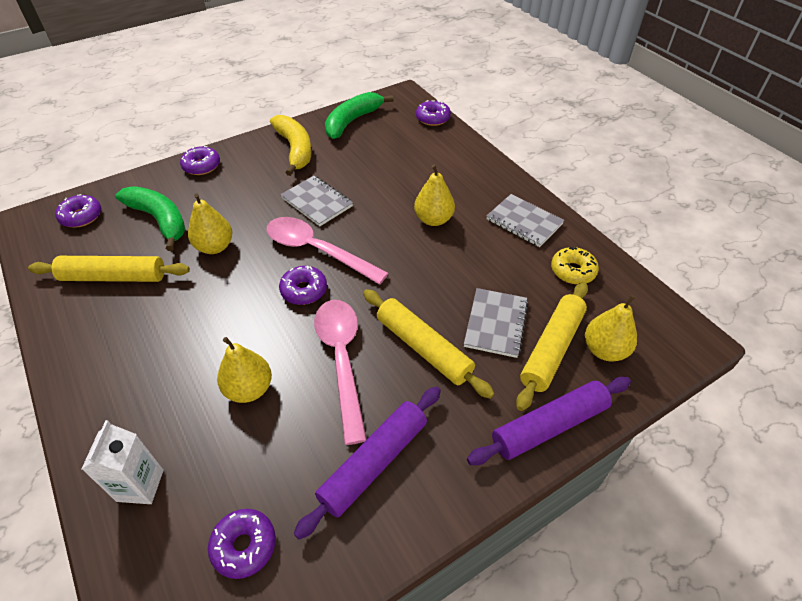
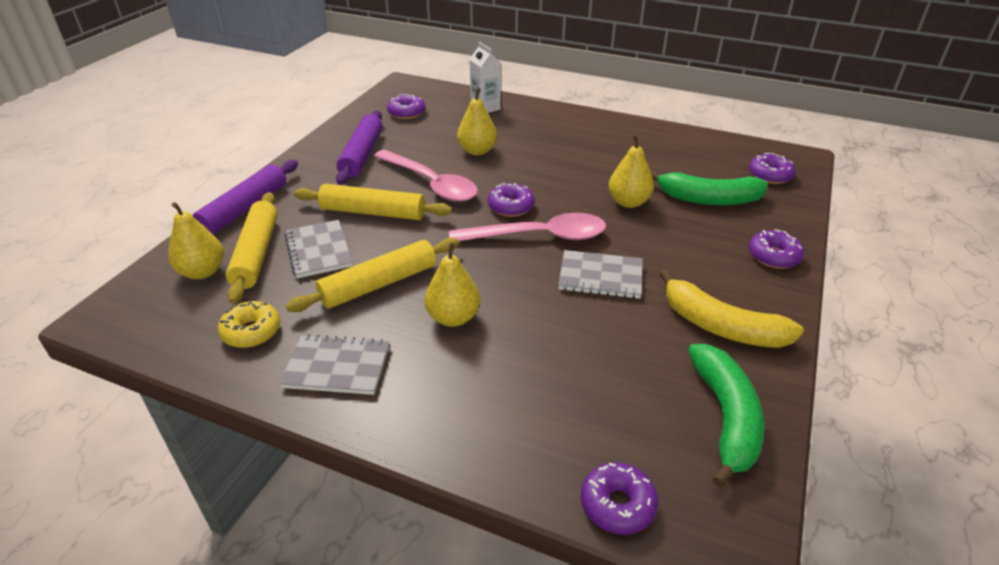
camera: 145 degrees right, 10 degrees down
(114, 277) = (663, 158): yellow rolling pin -> yellow rolling pin (379, 284)

